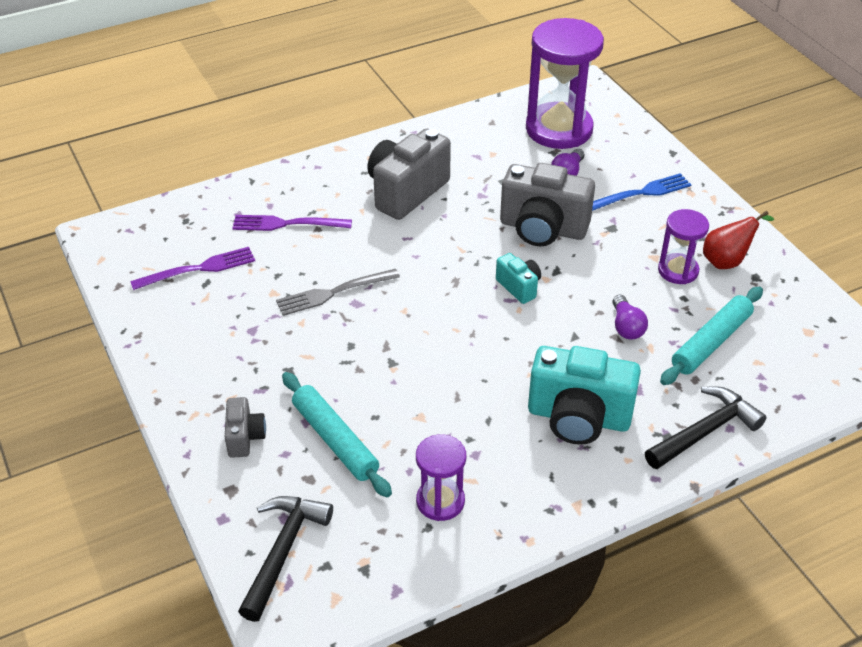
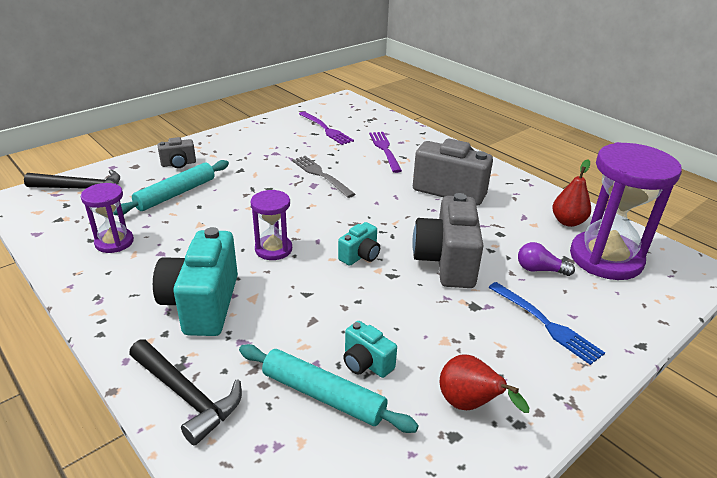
camera: 75 degrees right, 10 degrees down
(494, 131) = (567, 222): none -> red pear
(626, 327) = (329, 326): purple light bulb -> none
(676, 310) = (366, 363): none -> turquoise camera
(678, 270) = (431, 361): purple hourglass -> purple hourglass (273, 249)

